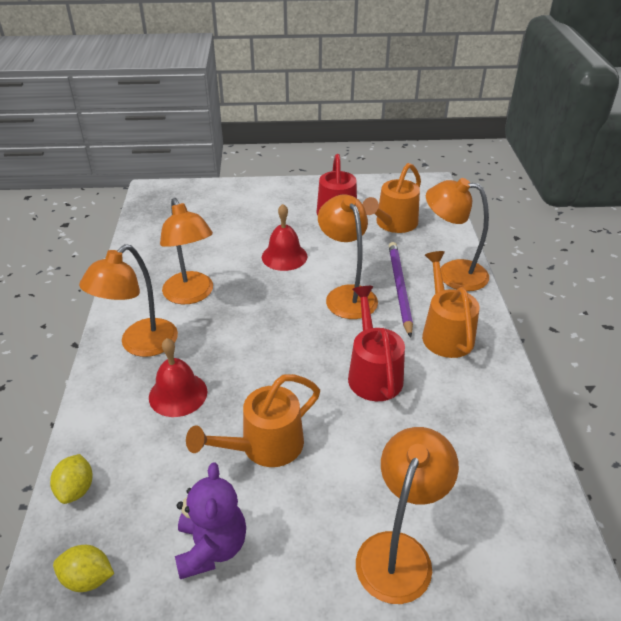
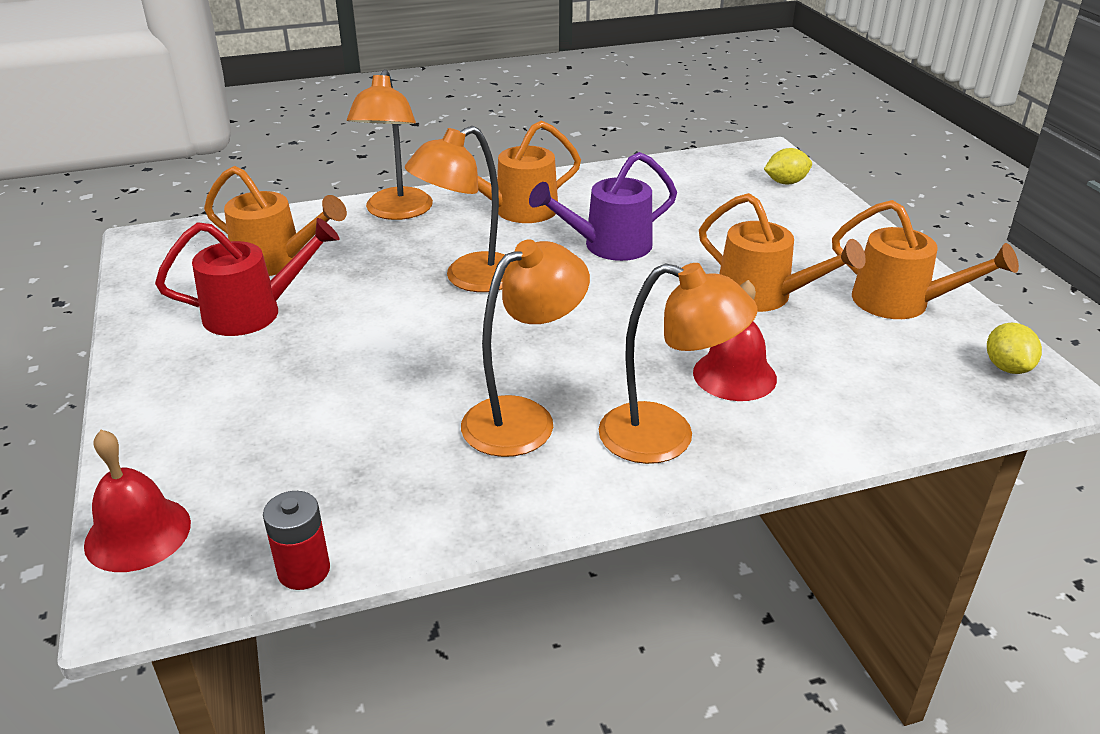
camera: 105 degrees left, 5 degrees down
(76, 489) = (931, 412): yellow lemon -> yellow lemon (785, 182)
(134, 224) = (304, 570): none -> red battery
(211, 547) = (902, 303): purple teddy bear -> orange watering can
(284, 256) = (387, 345): red bell -> red bell (138, 533)
(373, 372) = (608, 246): red watering can -> purple watering can
(399, 288) = (440, 243): purple pencil -> none
(399, 552) = (815, 214): orange lamp -> none

